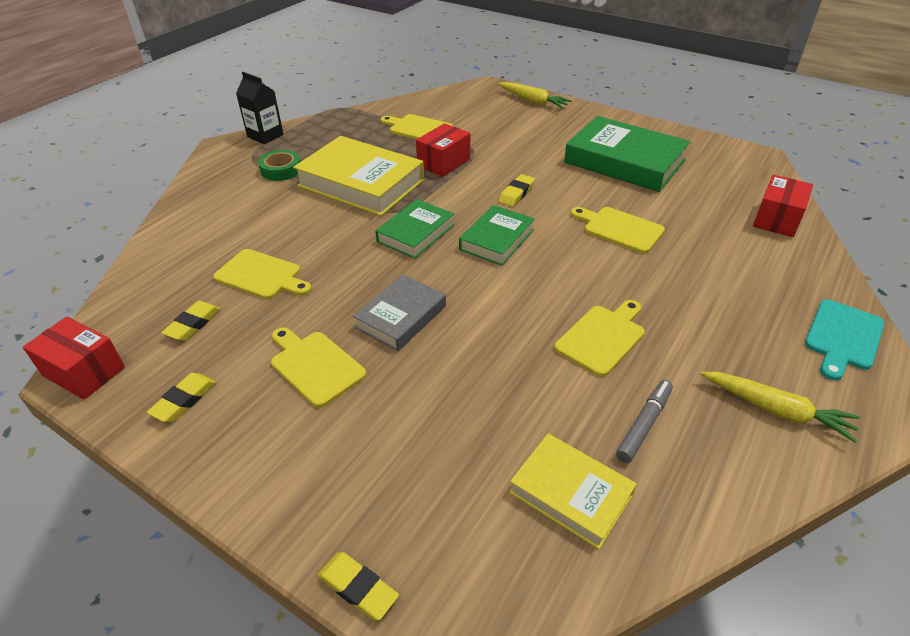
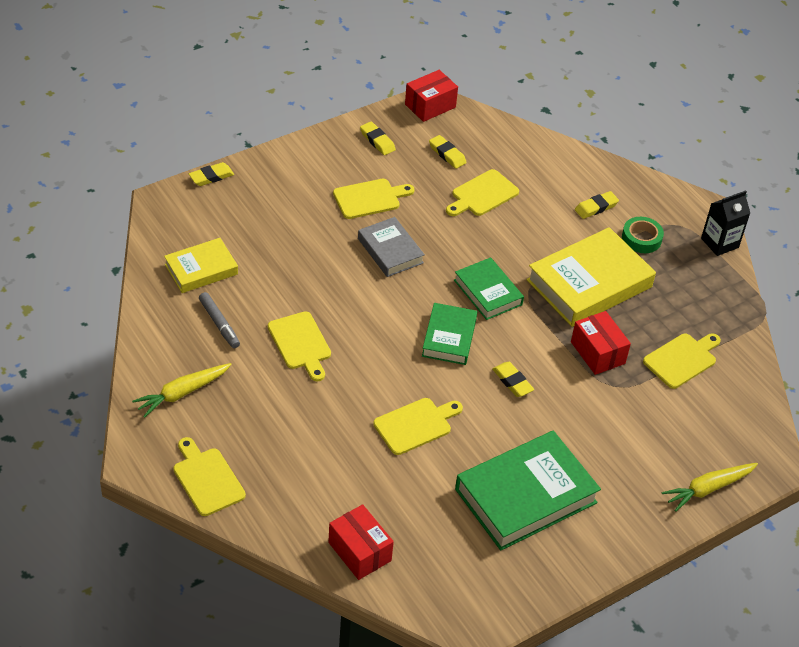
camera: 110 degrees right, 5 degrees up
(247, 201) = (596, 207): none -> yellow eraser
(497, 240) = (449, 337): green book -> green book turned 45 degrees clockwise
(843, 337) = (207, 479): turquoise cutting board -> yellow cutting board

